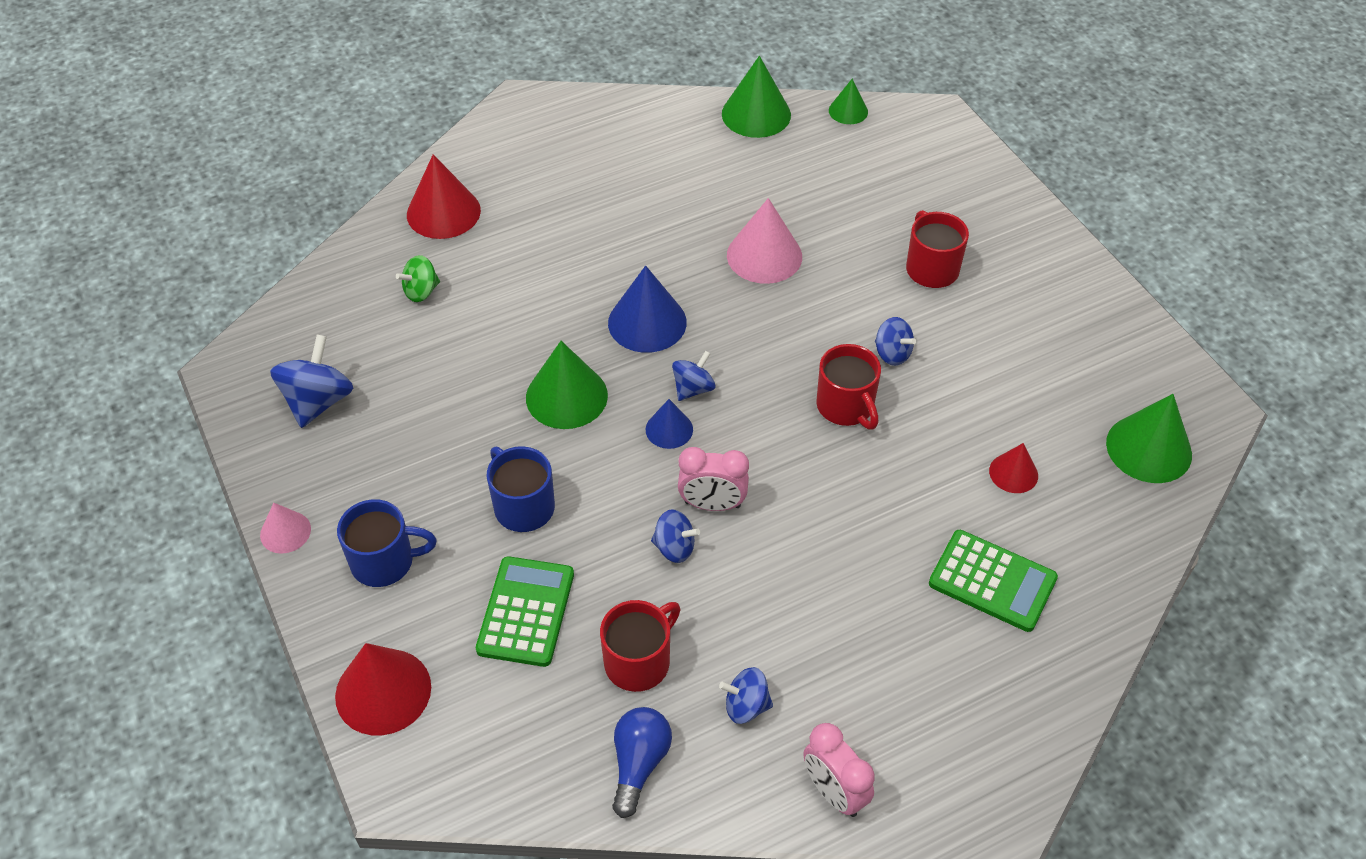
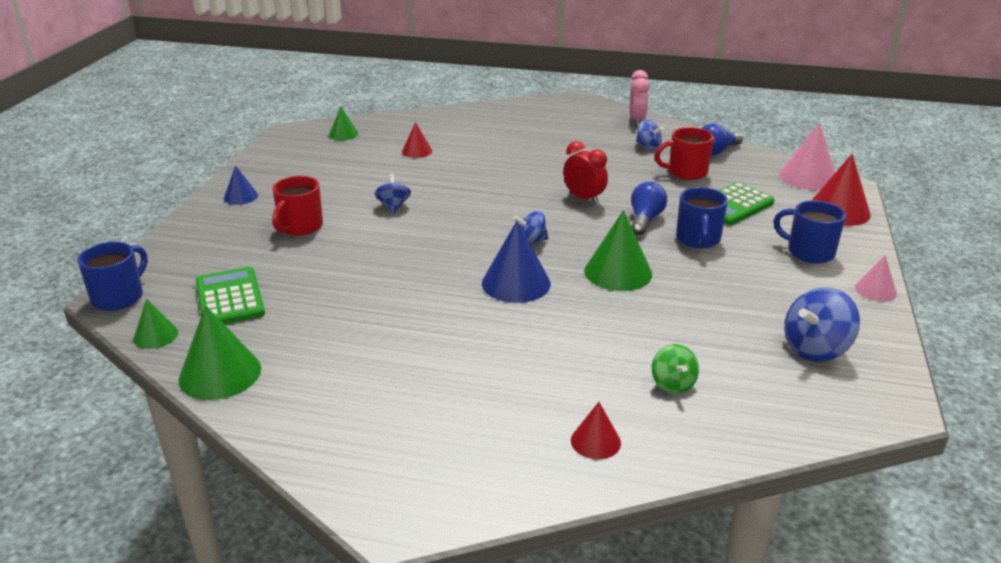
camera: 140 degrees left, 20 degrees down
(421, 291) = (673, 384): green spinning top -> green spinning top turned 75 degrees clockwise
(443, 212) = (595, 441): red cone -> red cone, size x0.57
(608, 507) = (645, 219): none -> blue light bulb
(669, 429) = (570, 232): blue cone -> blue cone (240, 196)
(674, 548) = (624, 194): blue spinning top -> none
(712, 504) = (584, 199): pink clock -> red clock
(764, 255) = (383, 280): pink cone -> pink cone (808, 177)
(846, 407) = (455, 200): red mug -> none
(934, 119) = (119, 297): none -> blue mug
(992, 581) = (486, 133): green calculator -> green calculator (230, 298)
(1149, 448) = (343, 134): green cone -> green cone, size x0.57

